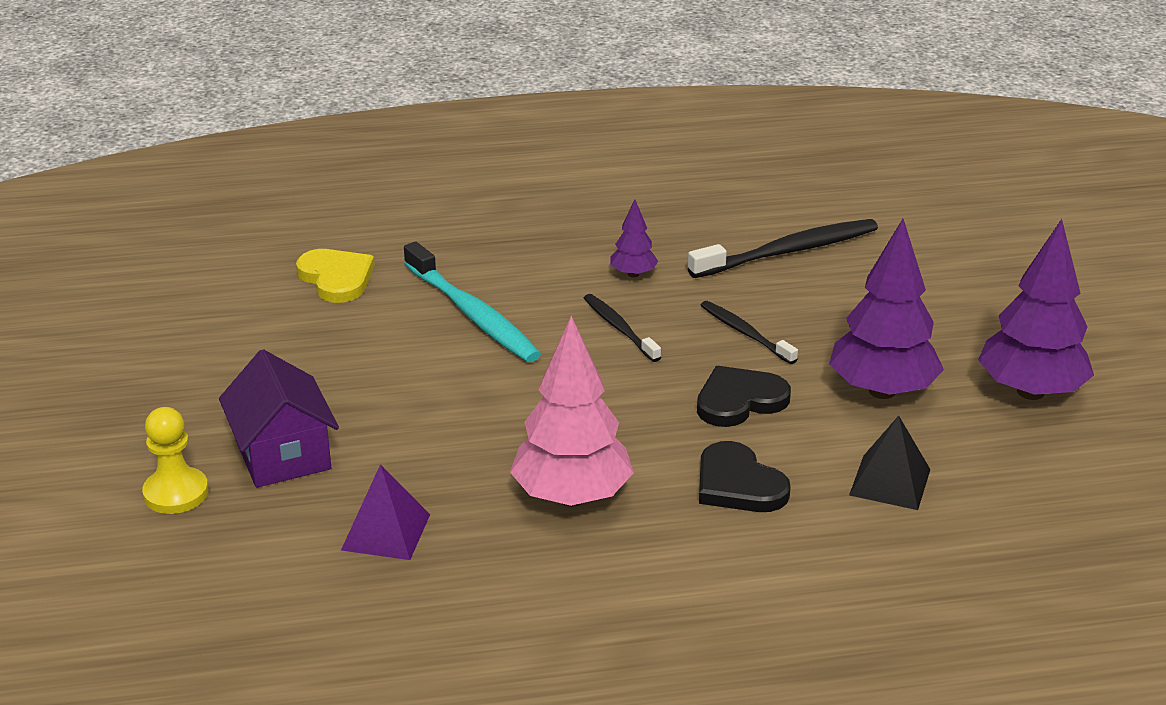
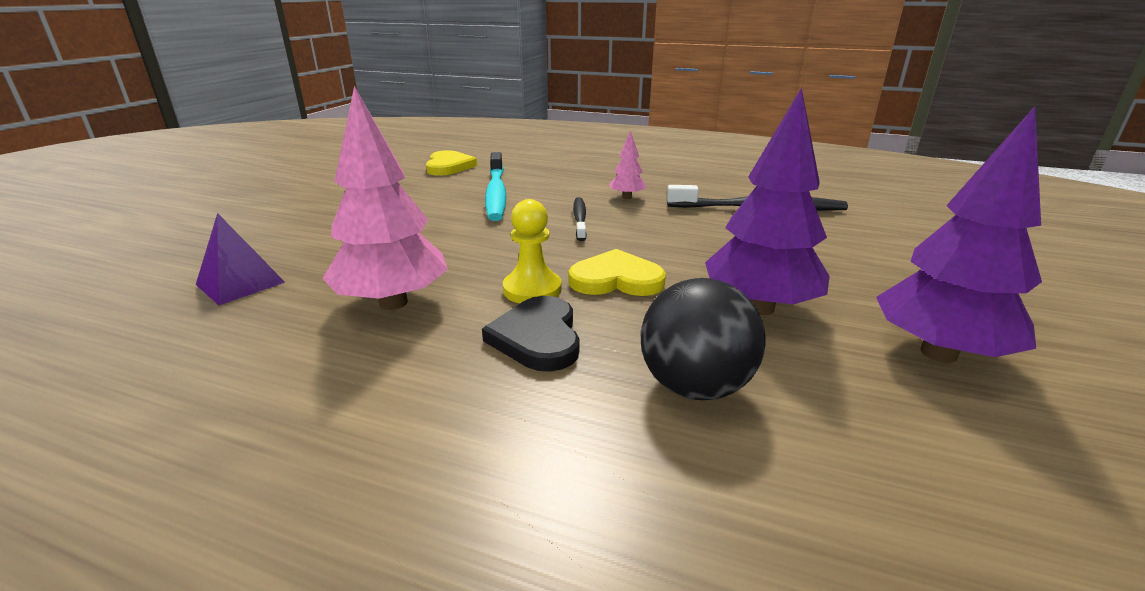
camera: 30 degrees right, 5 degrees down
(176, 493) = (186, 228): yellow pawn -> yellow pawn (532, 289)
(283, 455) = (273, 227): purple house -> none
(633, 274) = (627, 197): purple tree -> pink tree
(739, 400) = (616, 279): black heart -> yellow heart
(745, 333) = (672, 242): black toothbrush -> none
(890, 482) = (695, 386): black pyramid -> black ball

